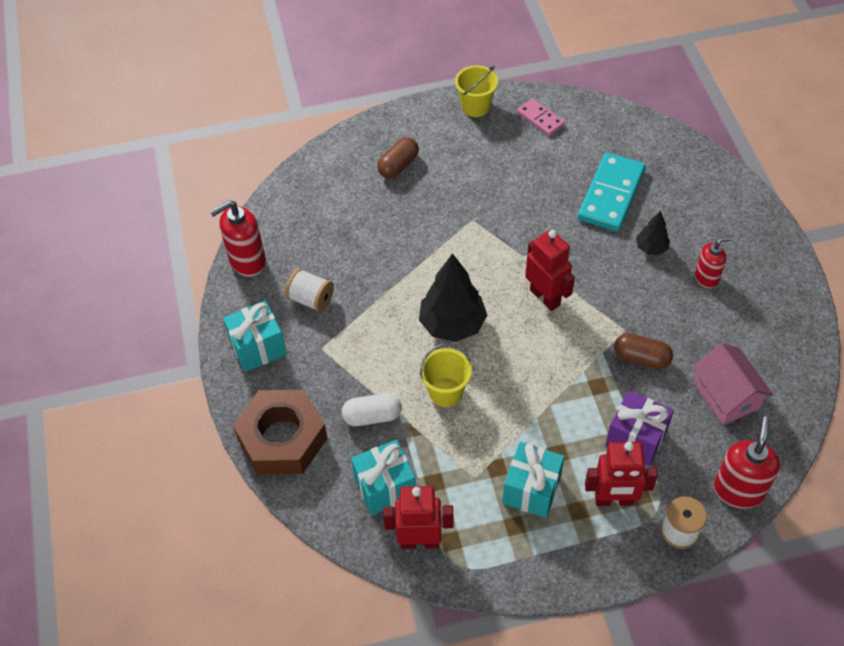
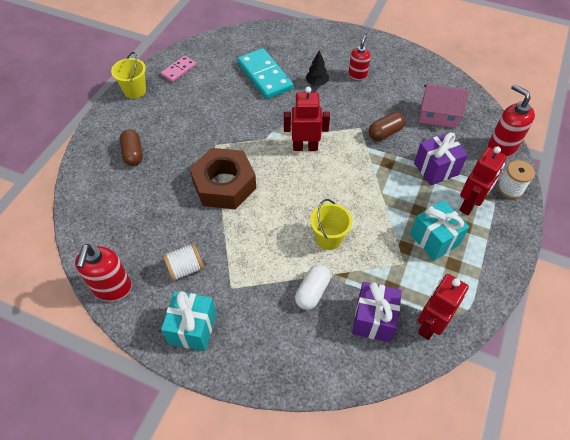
camera: 55 degrees left, 0 degrees up
(282, 438) = (283, 361): brown nut -> brown nut (224, 184)
(385, 487) = (373, 319): turquoise gift -> purple gift
(452, 324) = (281, 203): black tree -> none
(540, 119) = (179, 70): pink domino -> pink domino turned 45 degrees counterclockwise

